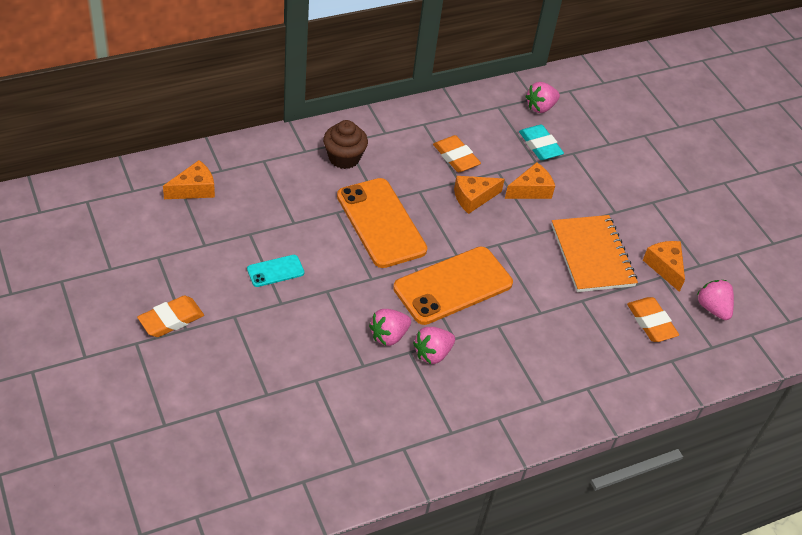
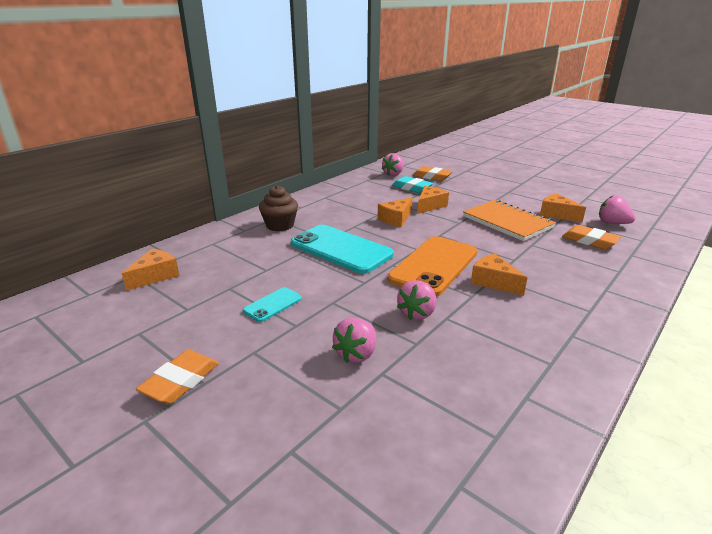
camera: 20 degrees left, 20 degrees down
(381, 223) = (341, 249): orange phone -> turquoise phone
(432, 354) = (466, 312): pink strawberry -> pink strawberry (356, 354)
(456, 157) = (363, 205): orange eraser -> orange eraser (432, 176)
(490, 331) = (493, 282): none -> orange cheese

